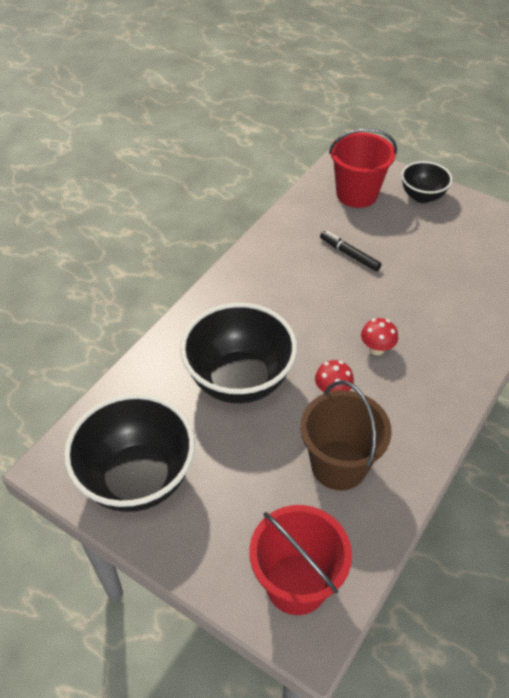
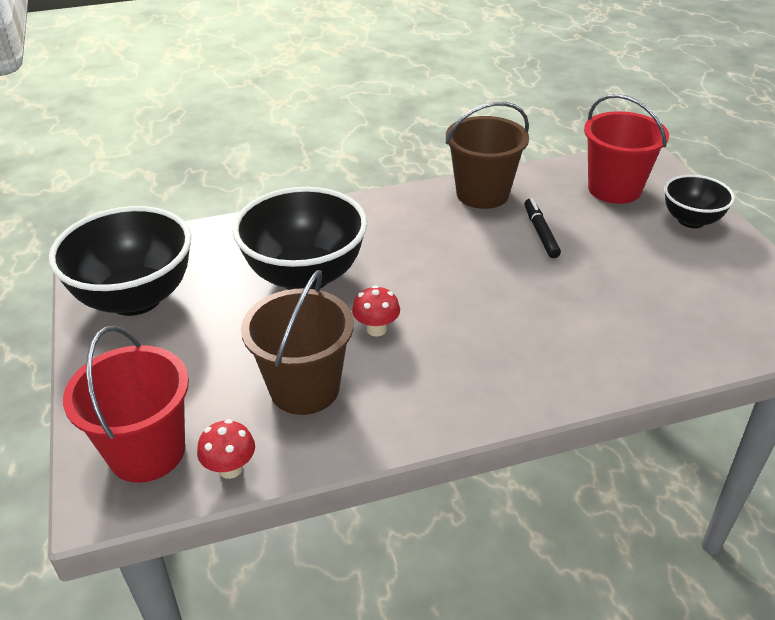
camera: 40 degrees right, 10 degrees down
(281, 242) = (482, 194): none -> brown bucket
(376, 349) = (467, 320): red mushroom -> red mushroom (230, 468)

